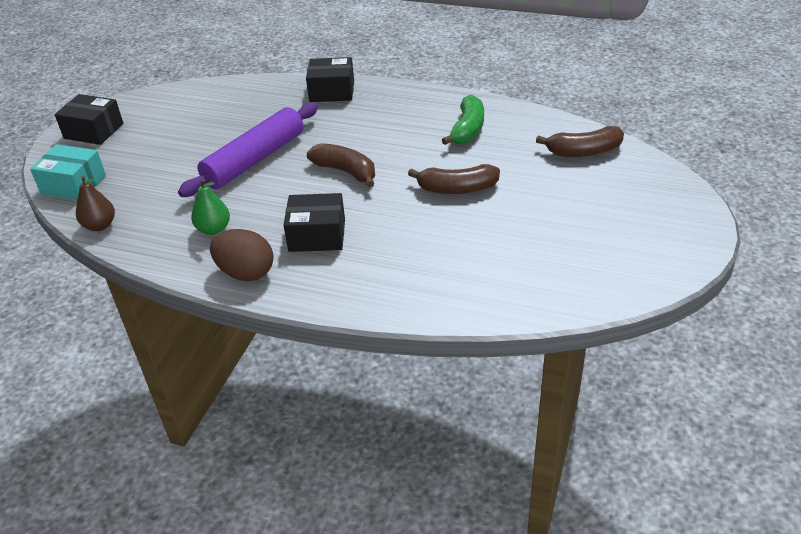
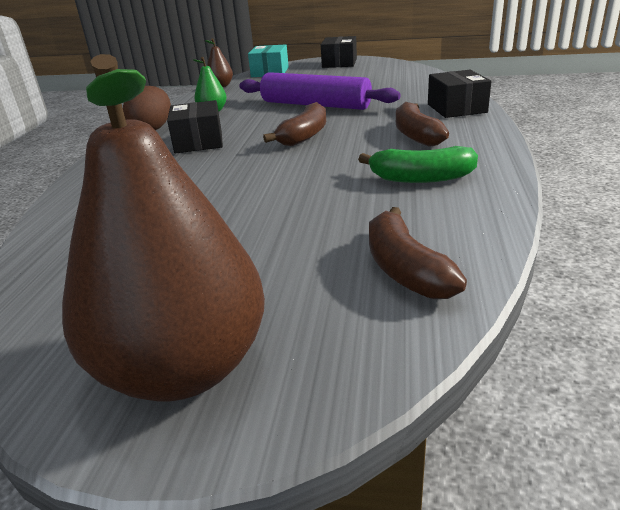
camera: 80 degrees right, 10 degrees down
(457, 189) = (280, 188): brown banana -> brown banana (416, 135)
(661, 225) = (183, 368): none -> brown pear

